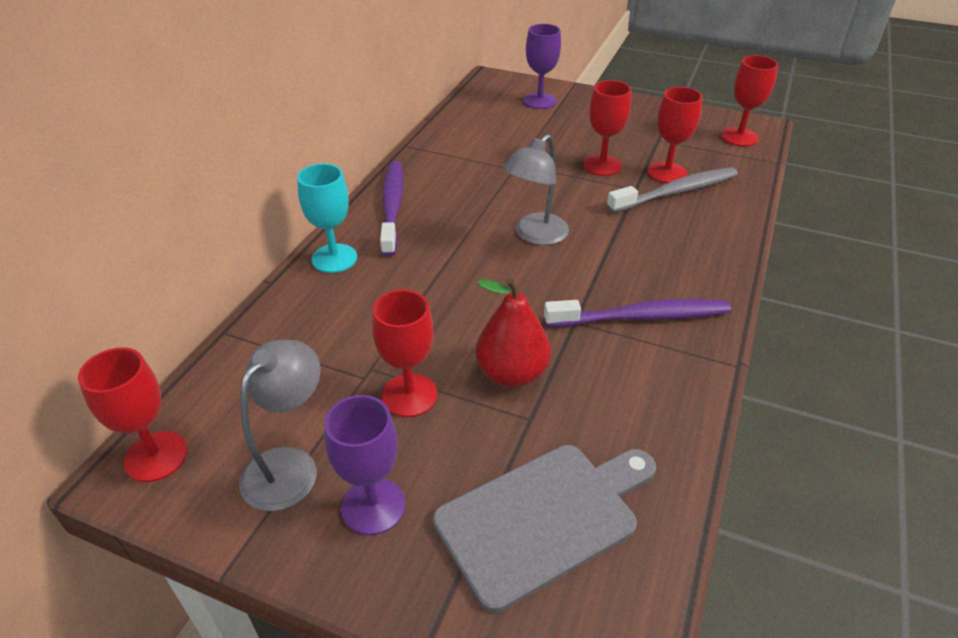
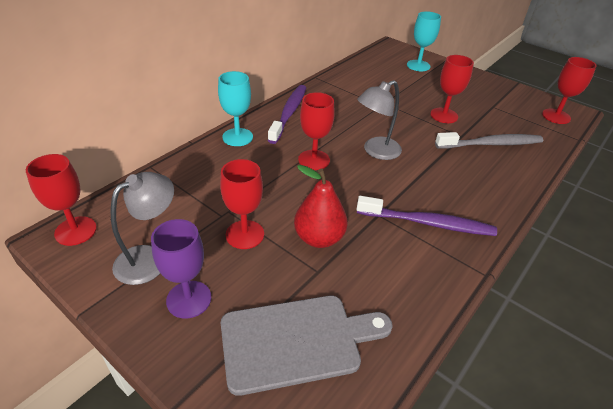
camera: 15 degrees right, 0 degrees up
(540, 101) = (418, 65): purple goblet -> turquoise goblet
(667, 173) = (489, 130): red goblet -> red goblet (314, 160)

